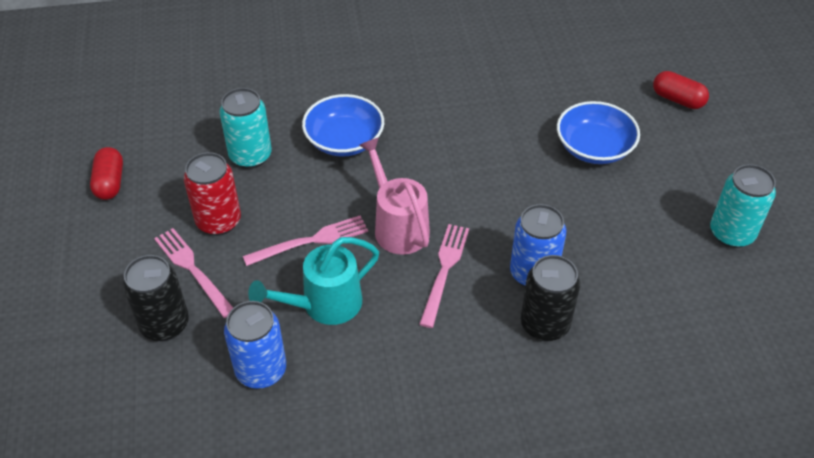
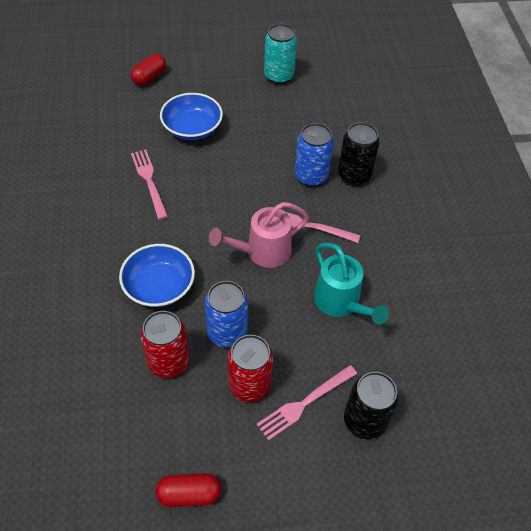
camera: 90 degrees left, 5 degrees up
(250, 156) = (168, 362): turquoise can -> red can
(261, 370) = (403, 345): blue can -> blue can (227, 333)
(311, 241) = (275, 312): pink fork -> pink fork (149, 181)

